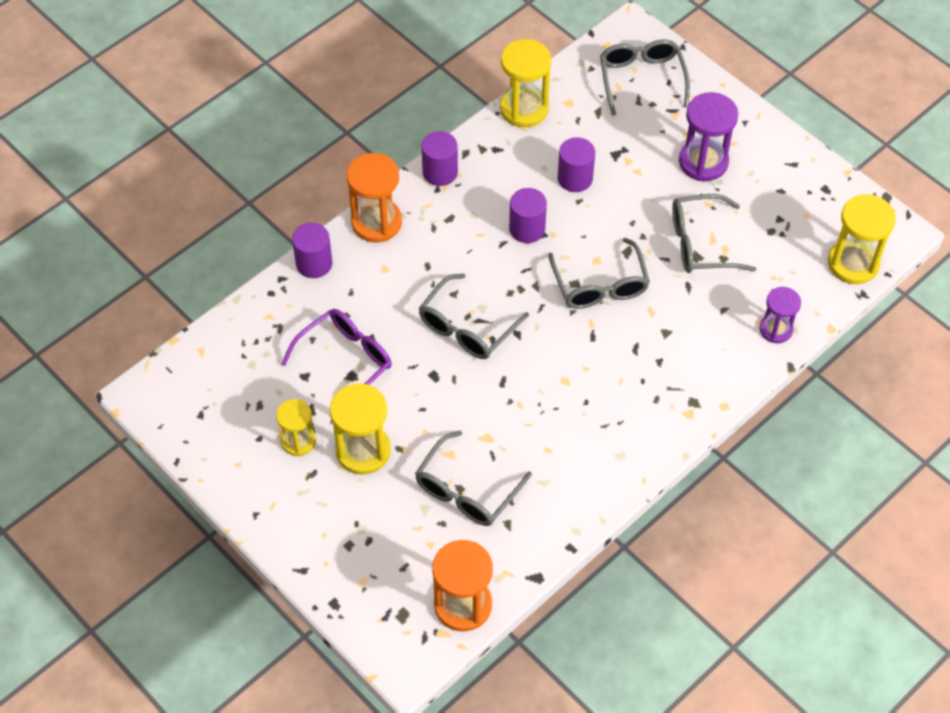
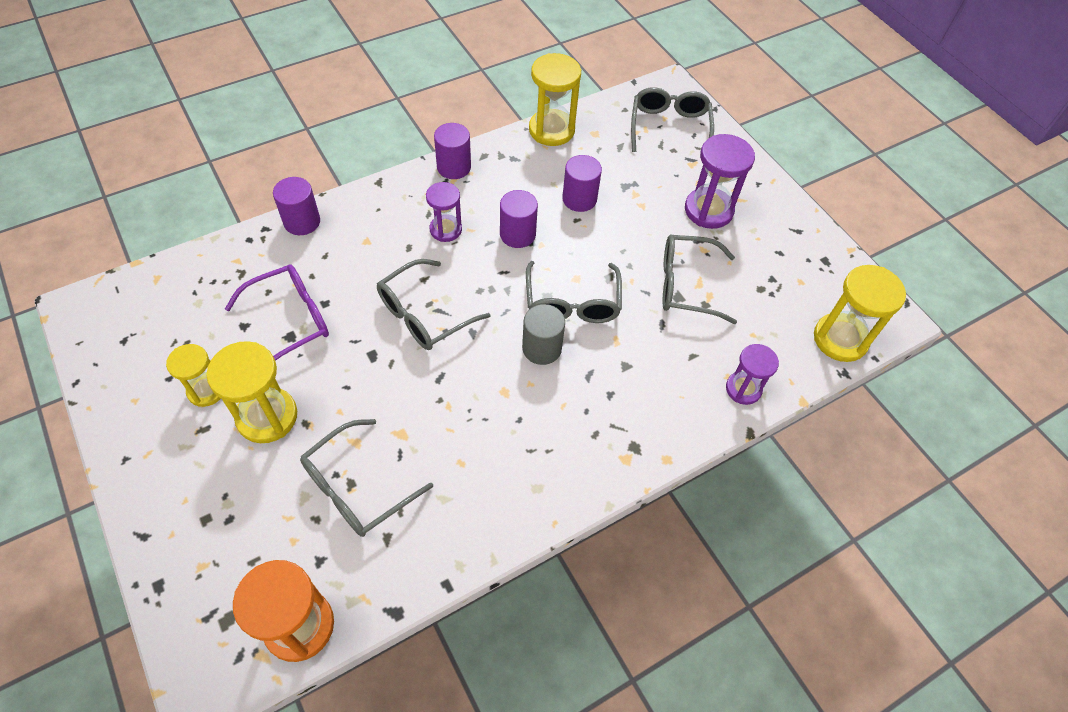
camera: 10 degrees right, 0 degrees up
(376, 222) = (376, 198): orange hourglass -> none
(456, 240) = (445, 229): none -> purple hourglass
(585, 334) = (542, 348): none -> grey cylinder

